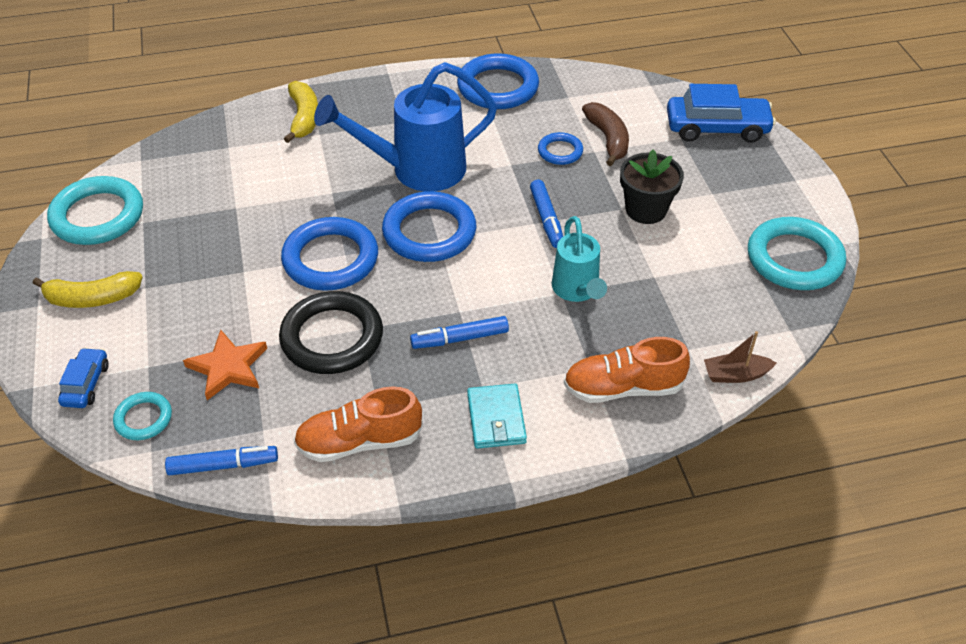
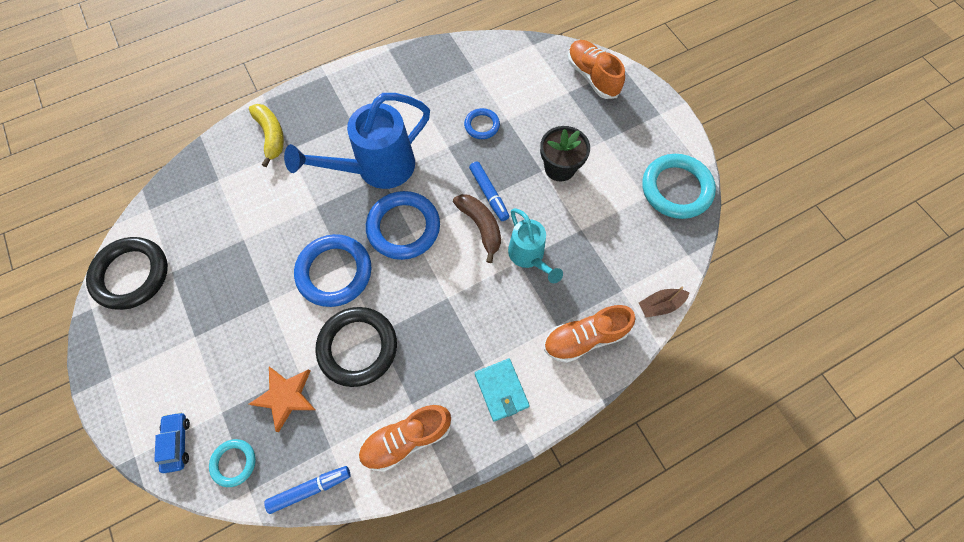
camera: 15 degrees left, 20 degrees up
(92, 298) = (154, 358): yellow banana -> none
(97, 216) = (131, 275): turquoise ring -> black ring
(459, 338) = (454, 323): blue marker -> none
(498, 87) = (417, 71): blue ring -> none
(608, 139) = (515, 105): brown banana -> brown banana (481, 226)
(717, 128) = (592, 76): blue car -> orange shoe

